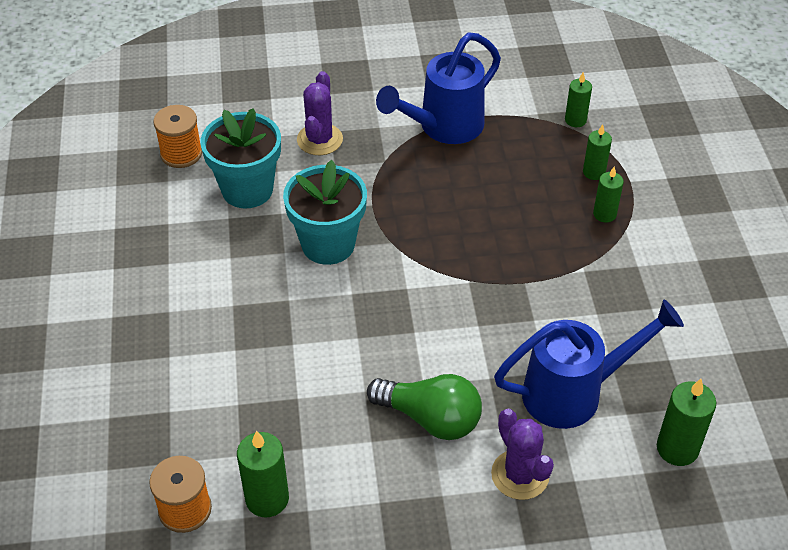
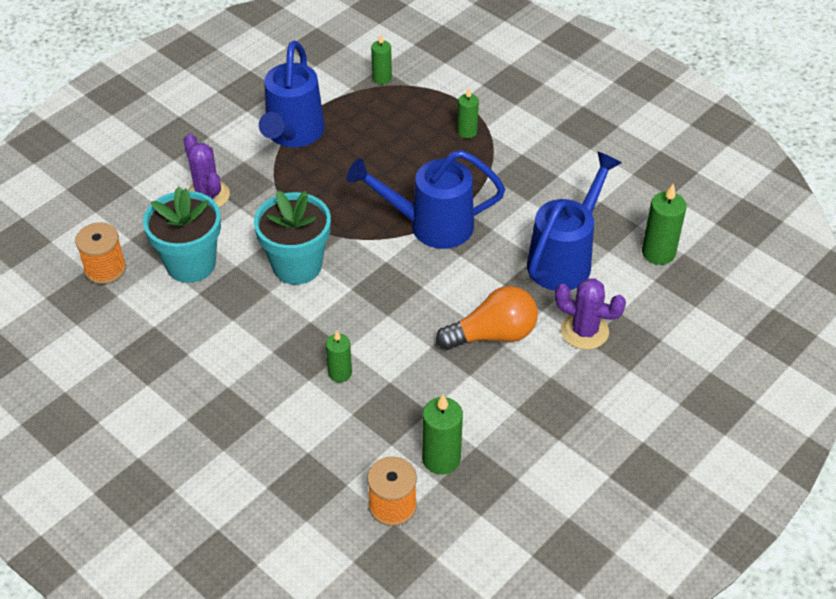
camera: 40 degrees left, 0 degrees up
(431, 418) = (493, 334): green light bulb -> orange light bulb
(480, 281) = (431, 225): none -> blue watering can
(594, 172) = (431, 107): green candle -> green candle (340, 373)

